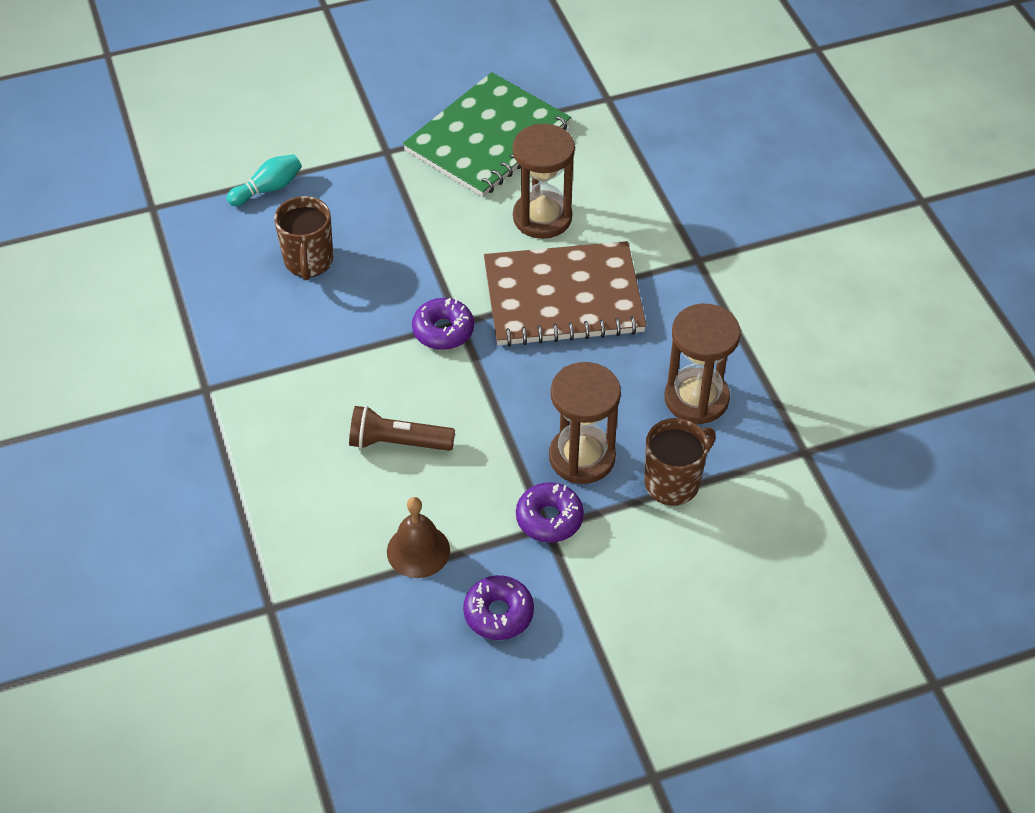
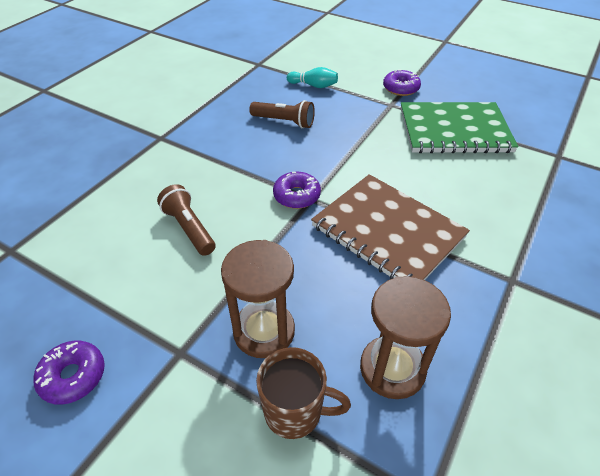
camera: 50 degrees right, 5 degrees down
(308, 262) = (284, 122): brown mug -> brown flashlight
(418, 550) = (104, 292): brown bell -> none
(542, 217) = (434, 184): brown hourglass -> none
(549, 518) = (189, 349): purple donut -> purple donut (401, 88)

